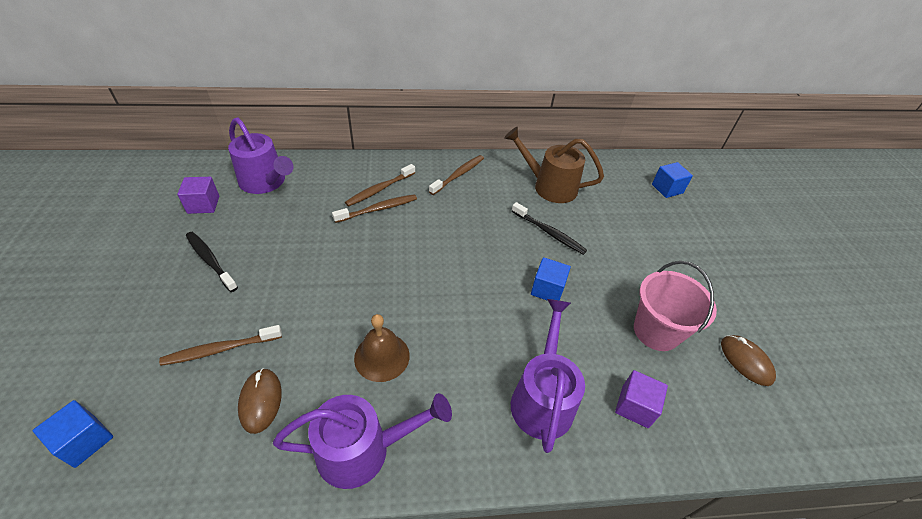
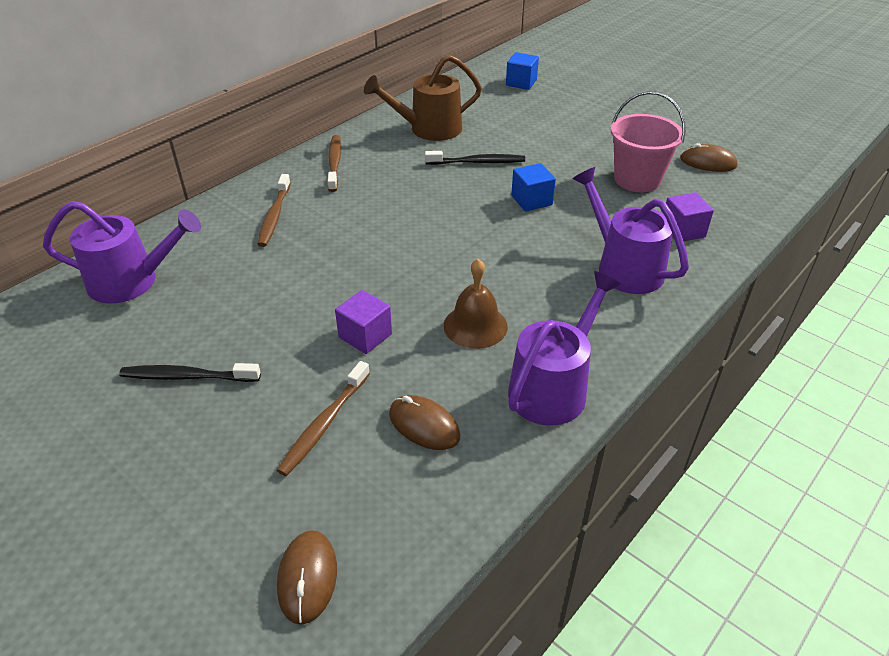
camera: 40 degrees left, 5 degrees down
(85, 441) = (307, 578): blue cube -> brown mouse
(203, 204) = (87, 342): purple cube -> purple cube (365, 336)
(378, 209) = (299, 231): brown toothbrush -> none

